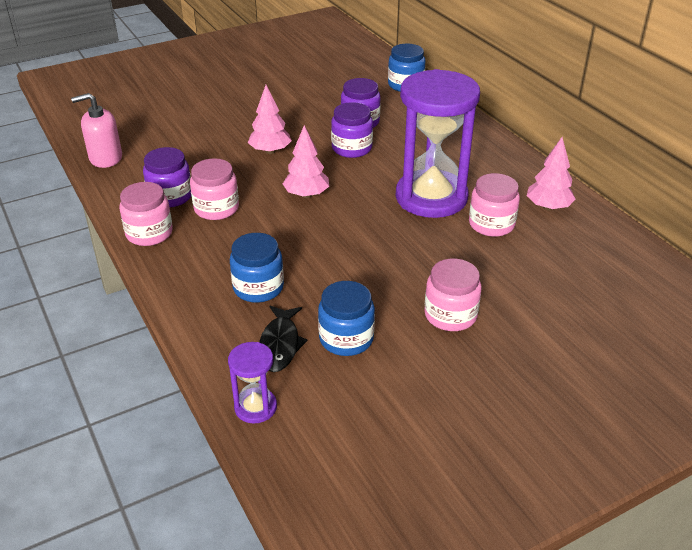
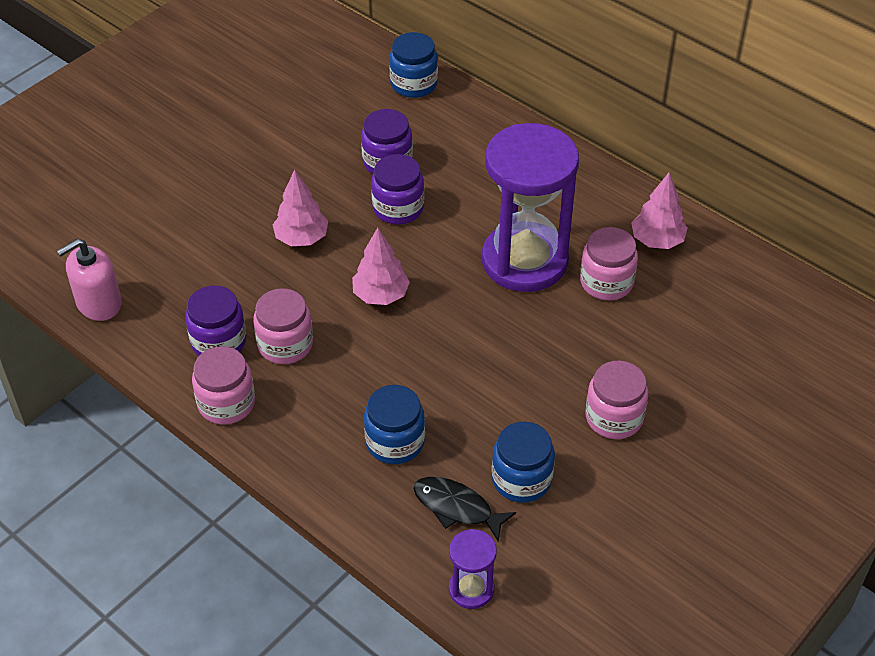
camera: 20 degrees left, 10 degrees up
(280, 345) = (457, 508): black fish -> black fish turned 135 degrees clockwise

